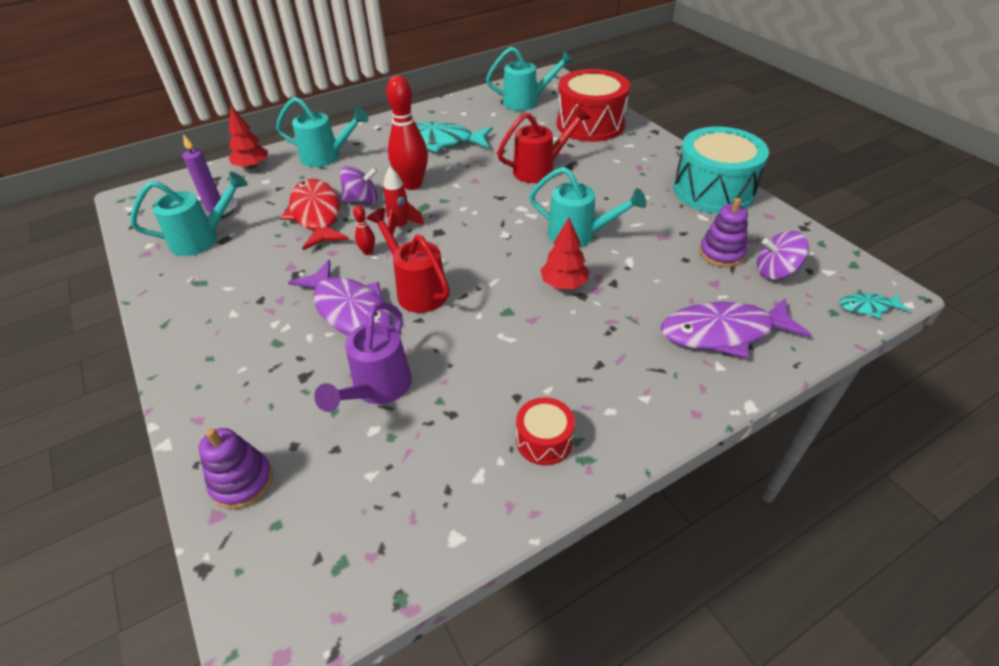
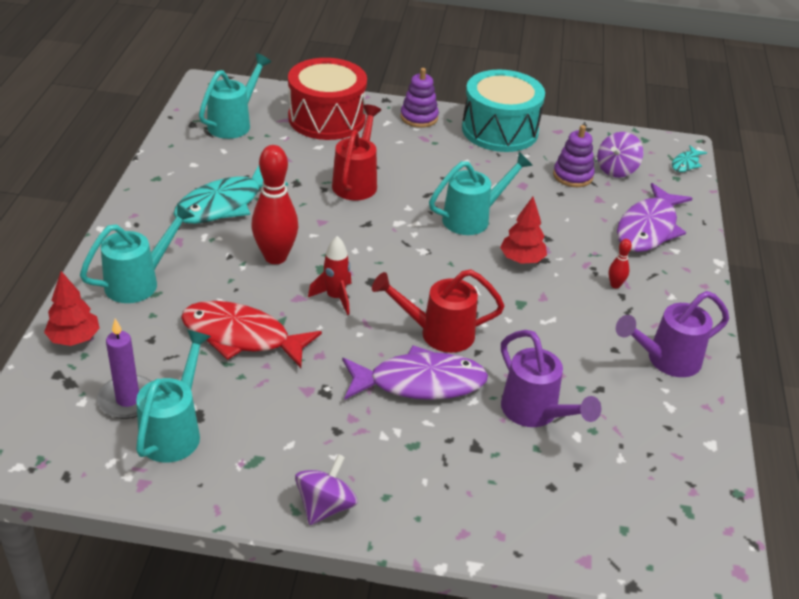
camera: 55 degrees left, 5 degrees down
(242, 481) = (563, 532): purple stacking toy -> purple stacking toy (419, 117)
(362, 201) = (258, 298): purple spinning top -> purple spinning top (325, 506)
(368, 252) = (348, 334): red bowling pin -> red bowling pin (615, 285)
(544, 440) = (666, 360): red drum -> purple watering can

